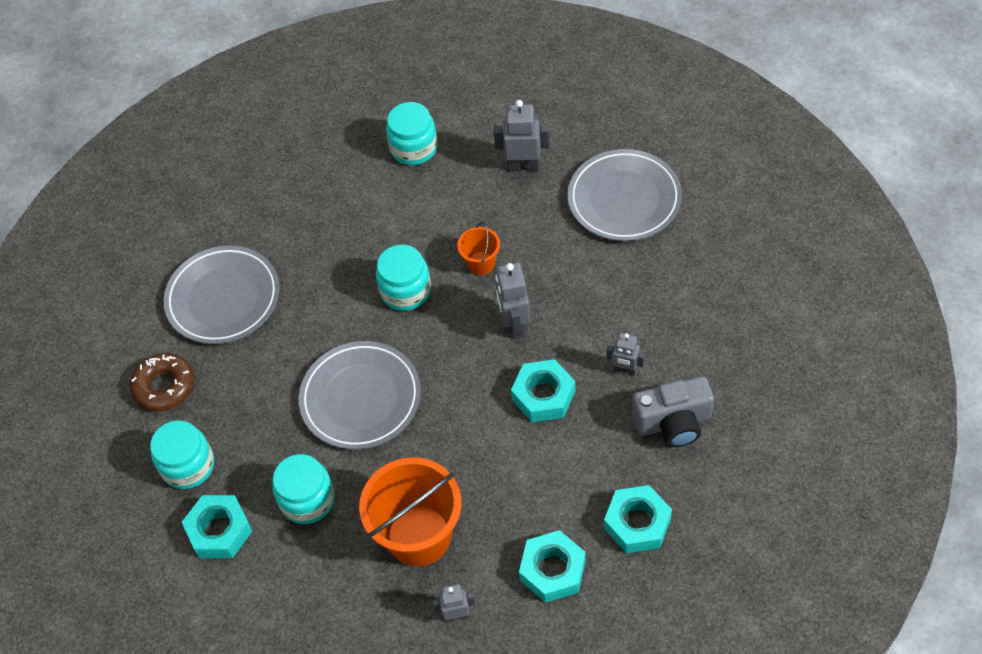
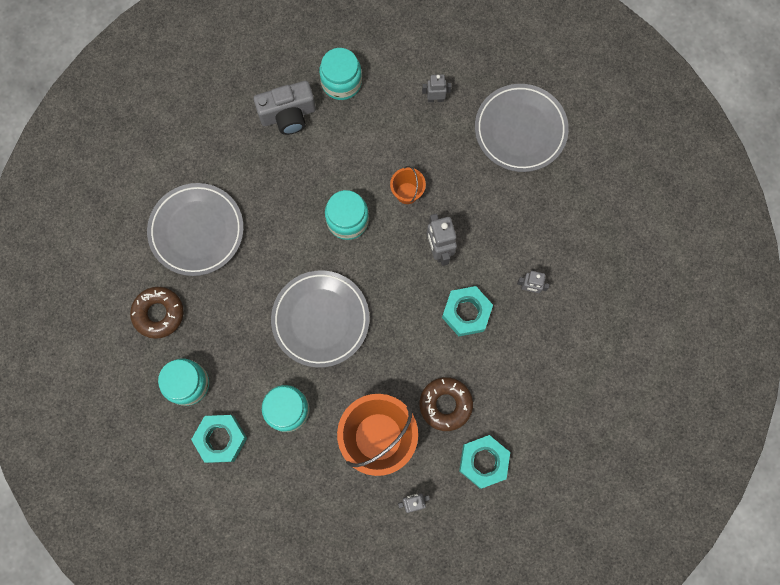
camera: 10 degrees left, 20 degrees up
(508, 500) = (445, 404): none -> brown donut
(523, 166) = (435, 99): grey robot -> grey robot, size x0.63
(637, 523) = (545, 420): turquoise nut -> none
(673, 422) = (569, 333): grey camera -> grey camera (288, 115)

